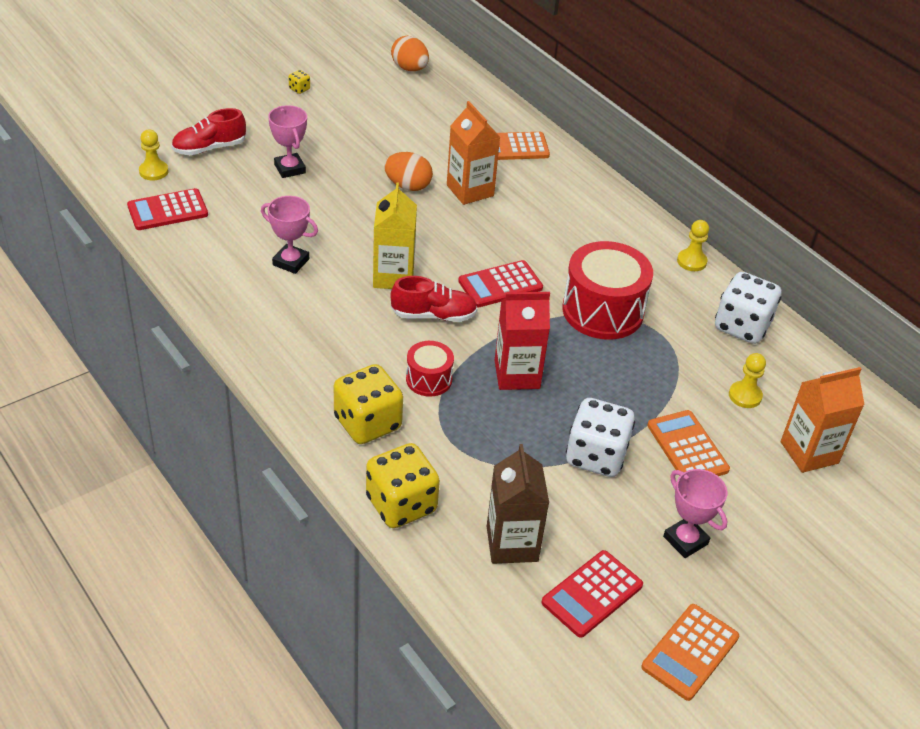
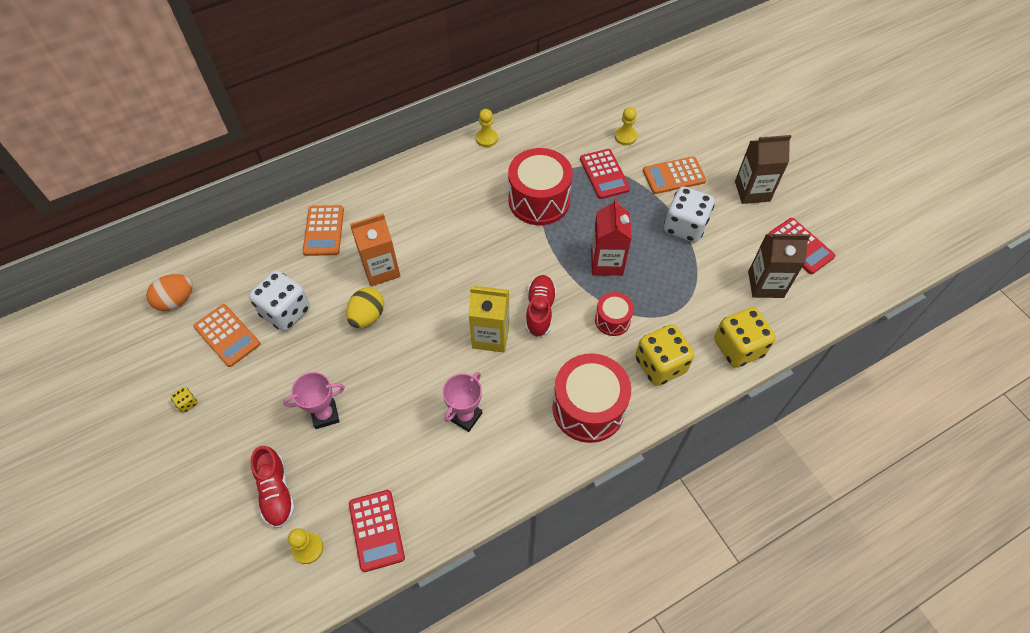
camera: 80 degrees left, 15 degrees up
(304, 357) = (588, 408): none -> red drum
(408, 186) = (367, 316): orange egg -> yellow egg
(500, 285) = (506, 261): red calculator -> red calculator (604, 174)
(685, 540) = (752, 191): pink trophy -> brown carton
(690, 652) = (835, 204): orange calculator -> orange calculator (227, 335)
(742, 326) = (558, 124): white dice -> white dice (285, 311)
(809, 452) = (674, 116): orange carton -> none

